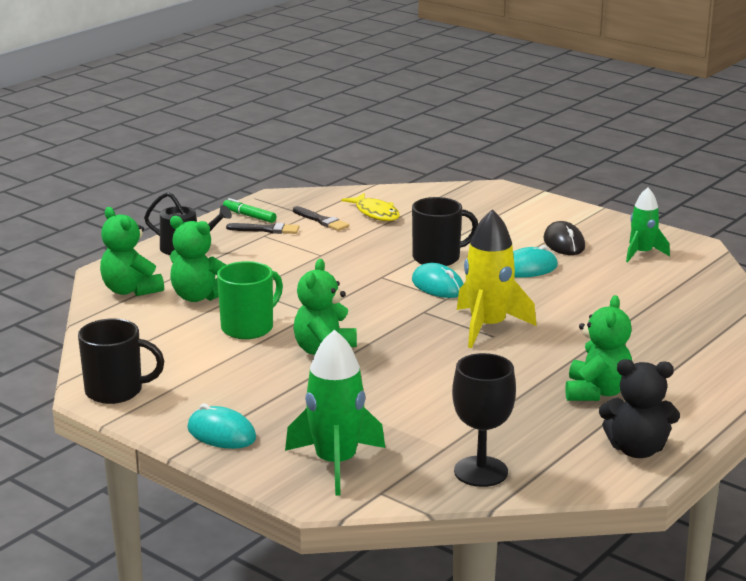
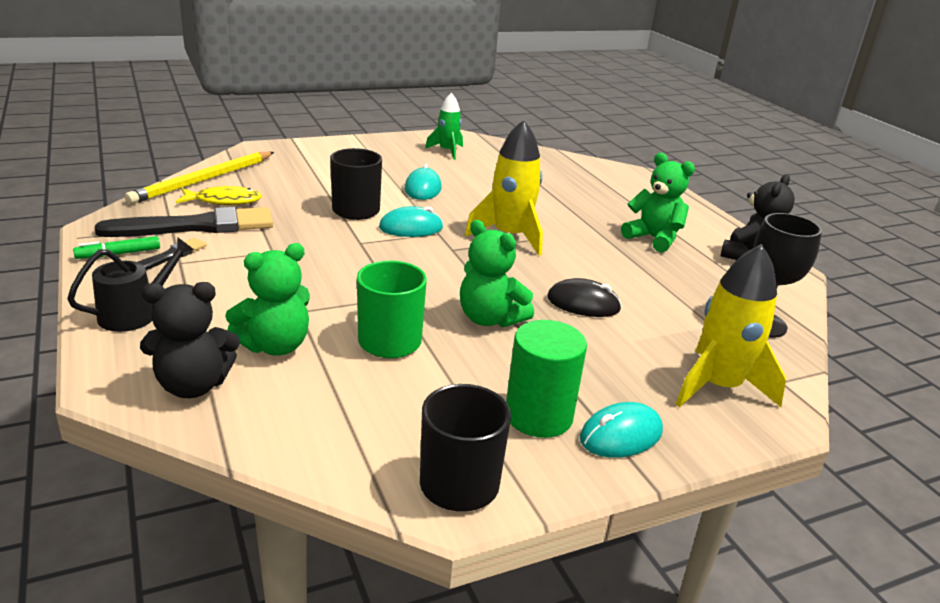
camera: 65 degrees left, 5 degrees up
(131, 290) = (193, 385): green teddy bear -> black teddy bear
(213, 400) = (538, 416): none -> green cylinder
(321, 220) = (196, 226): black brush -> black brush, size x2.01
(336, 463) = (718, 386): green rocket -> yellow rocket
(399, 195) = (203, 180): none -> yellow pencil
(564, 243) = (396, 164): black mouse -> black mouse (583, 303)

